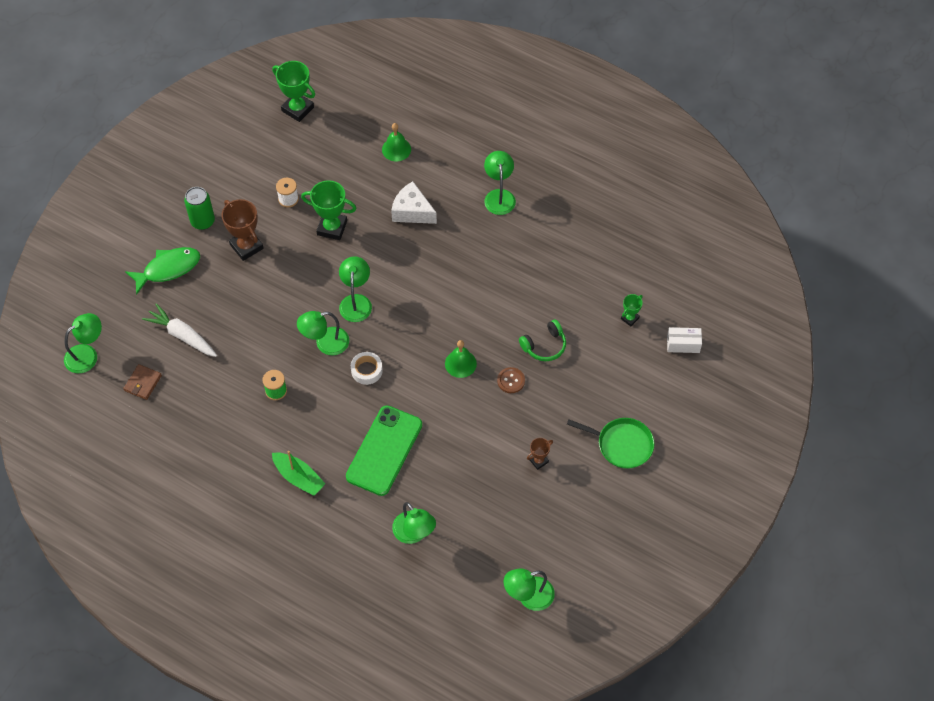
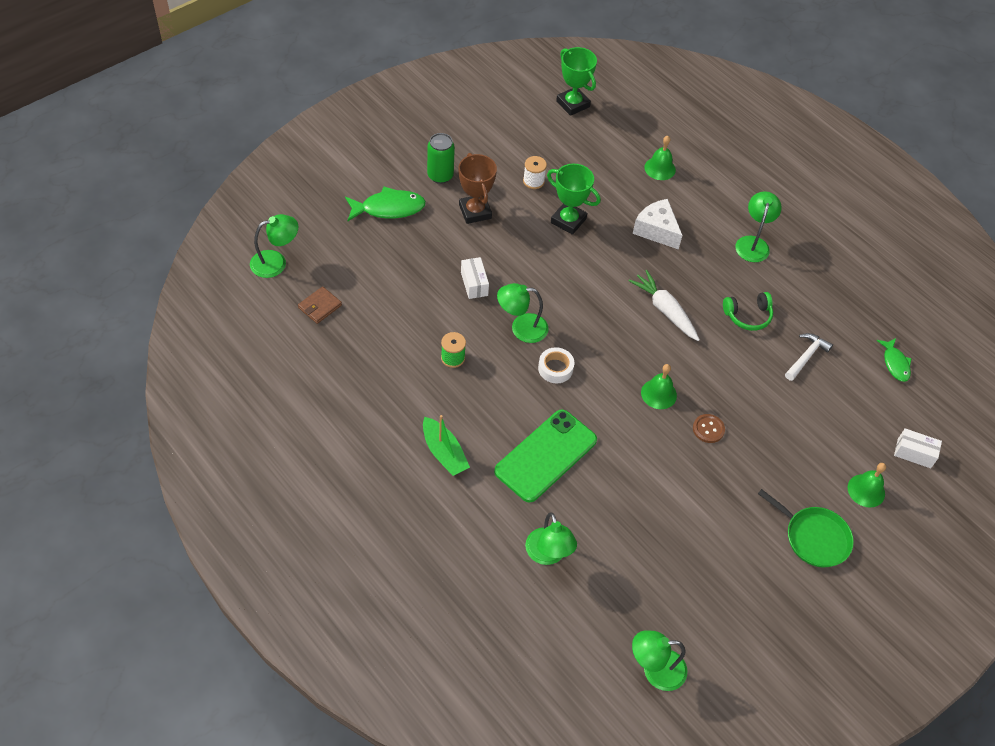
camera: 15 degrees right, 5 degrees down
(182, 335) = (378, 274): white carrot -> white carrot (664, 310)
(270, 316) = (474, 284): none -> white box
(356, 301) = (568, 298): green lamp -> none
(538, 461) = (713, 523): brown trophy -> none
(544, 346) = (756, 405): green headphones -> green headphones (748, 316)
(573, 288) = (806, 357): none -> white hammer
(629, 318) = (860, 407): green trophy -> none
(648, 269) = (895, 363): none -> green fish
(653, 390) = (866, 490): none -> green bell

